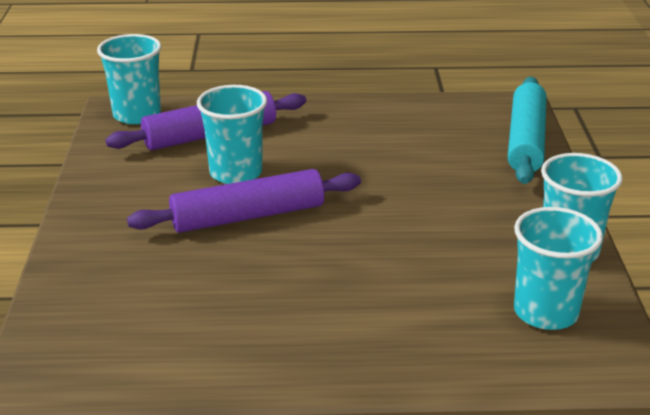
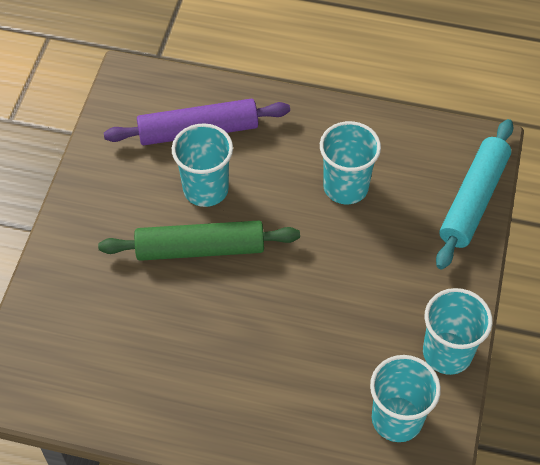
camera: 15 degrees right, 25 degrees up
(137, 114) = (142, 88): turquoise cup -> turquoise cup (345, 187)
(248, 216) = (200, 248): purple rolling pin -> green rolling pin

